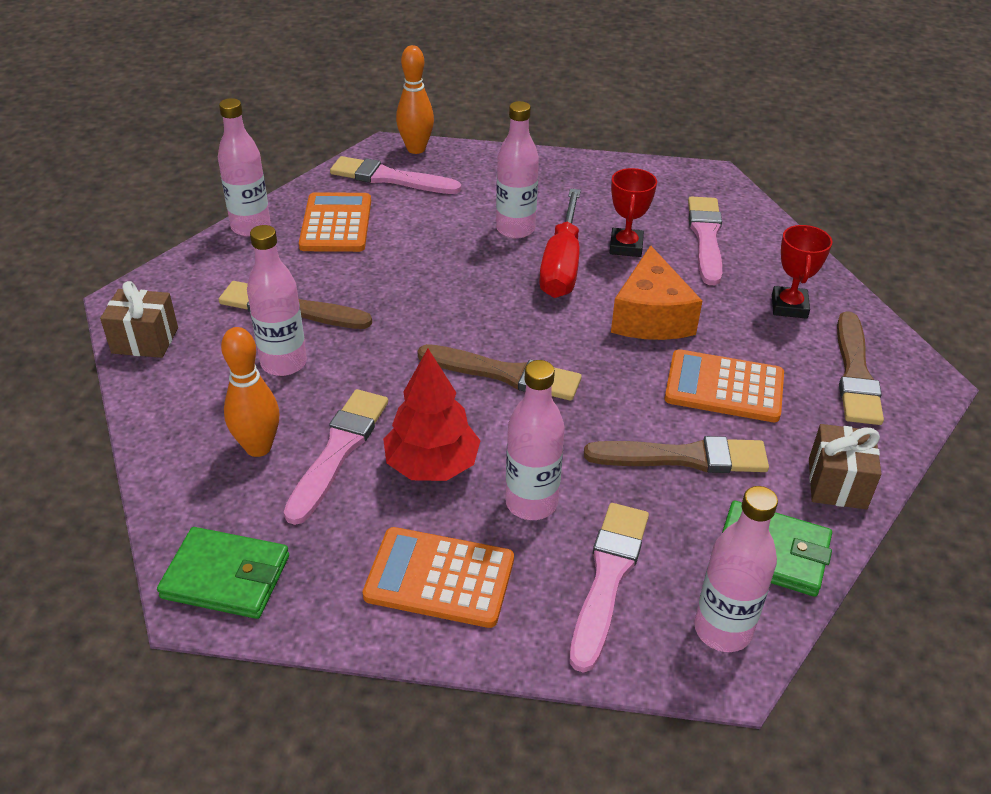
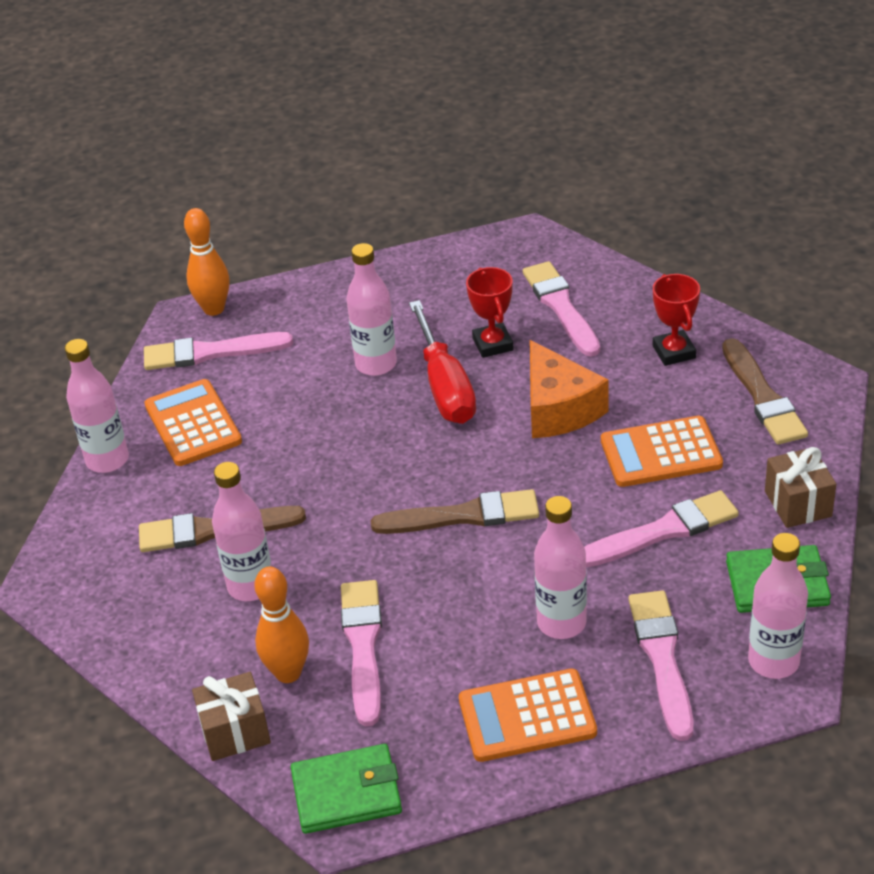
camera: 20 degrees left, 0 degrees up
(145, 340) = (96, 618): brown gift -> brown gift (235, 732)
(432, 465) = (455, 625): red tree -> none
(684, 457) = (663, 531): brown brush -> pink brush

